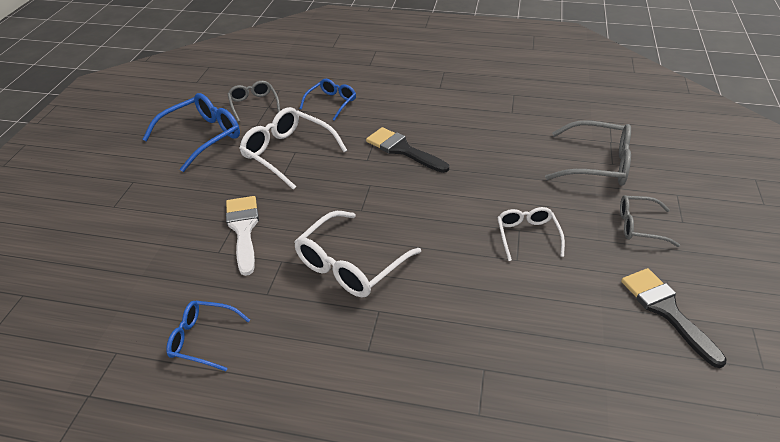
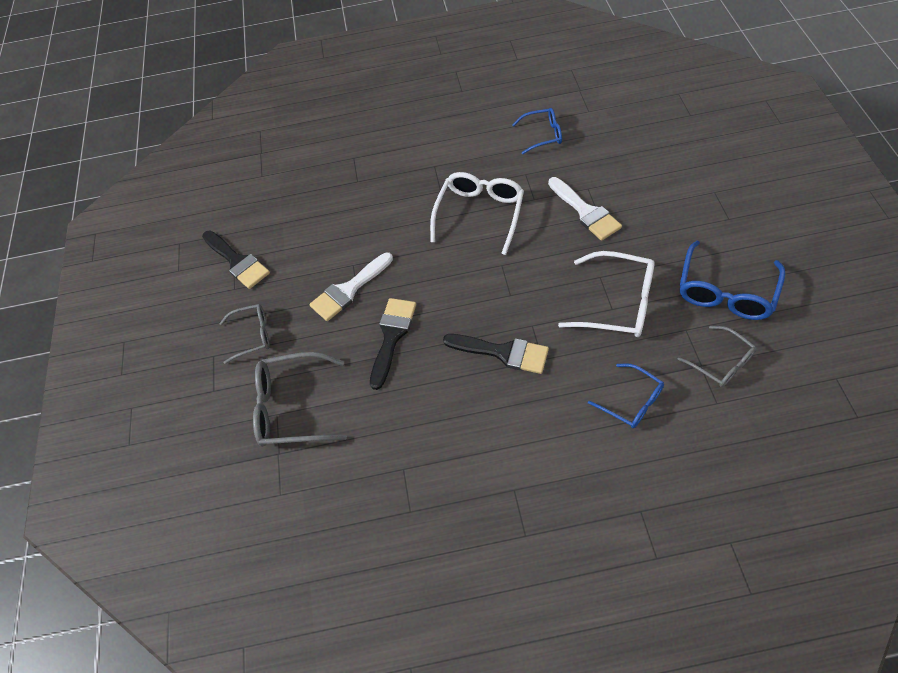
camera: 165 degrees right, 15 degrees up
(331, 103) = (631, 401): blue glasses -> blue glasses turned 60 degrees counterclockwise
(494, 186) = (392, 336): none -> black brush
(527, 236) = (349, 290): white glasses -> white brush

